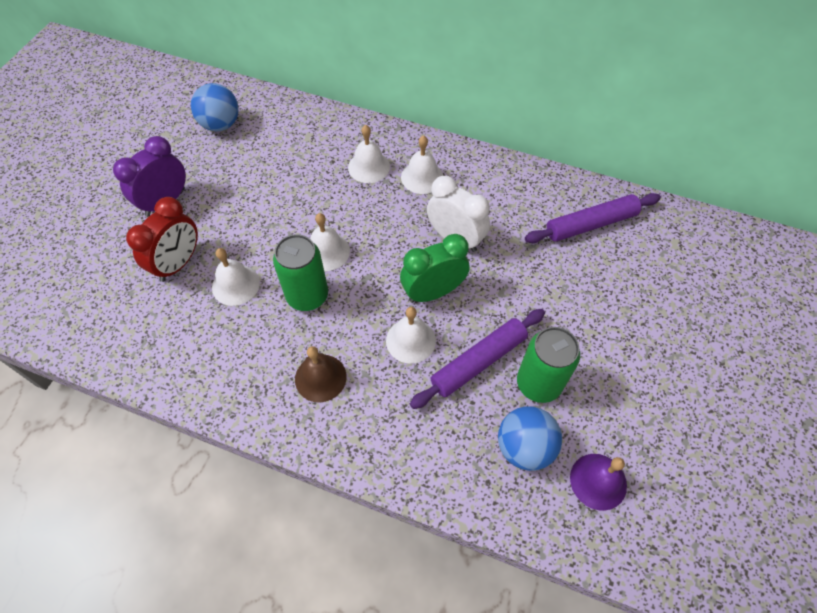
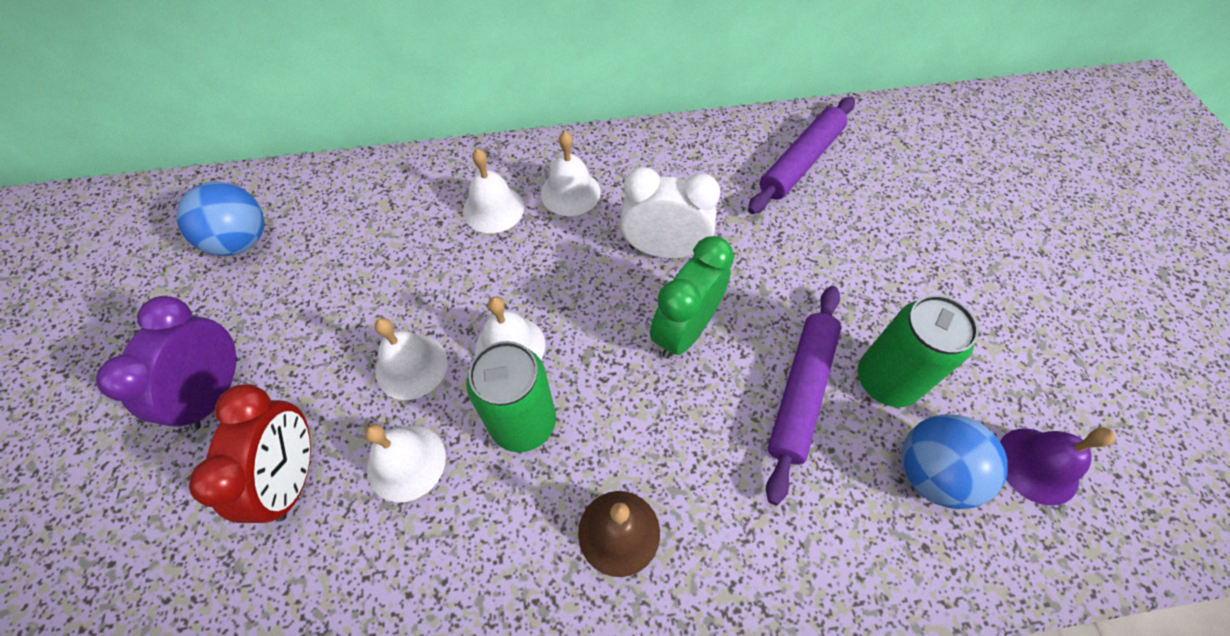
camera: 30 degrees left, 0 degrees up
(410, 340) = (701, 410): white bell -> white bell (411, 366)

